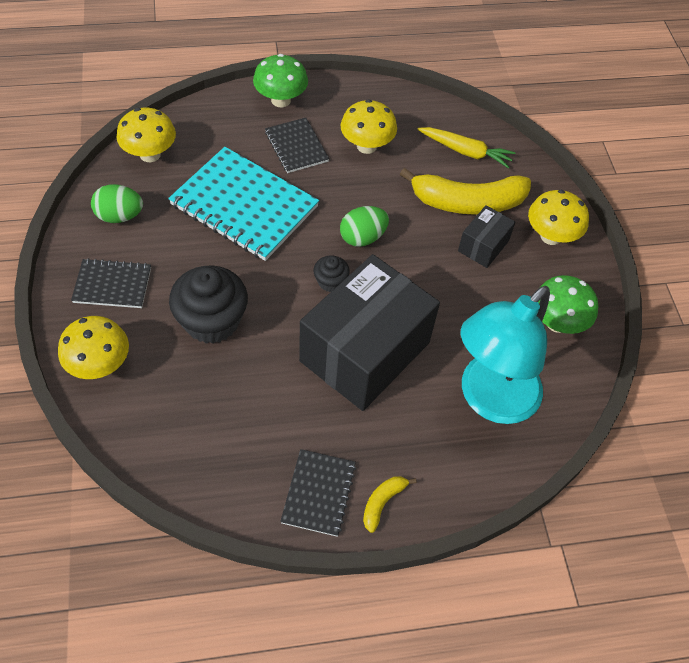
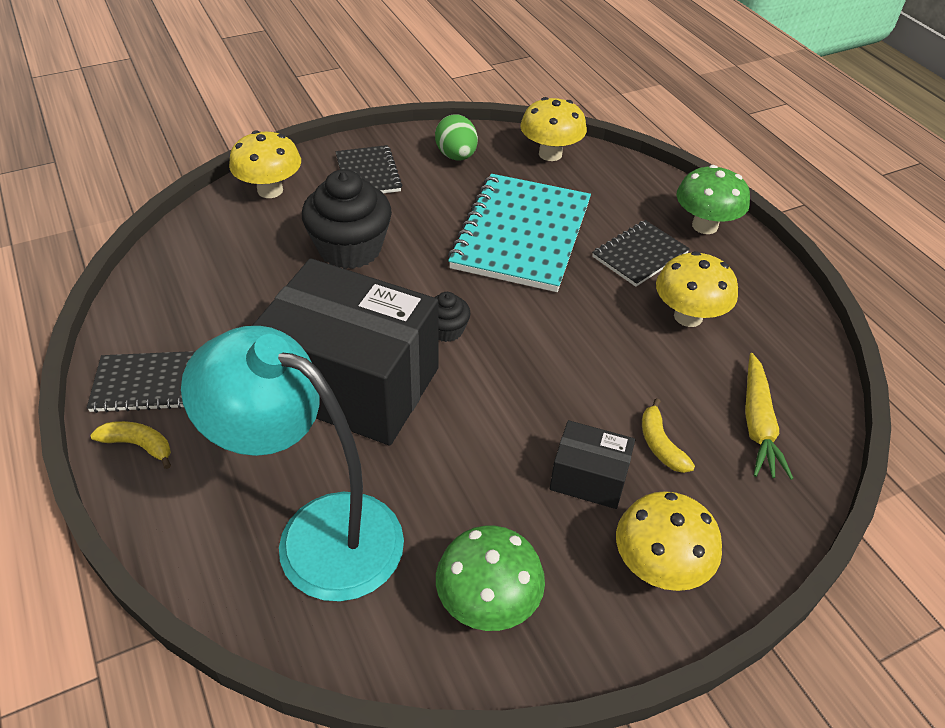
camera: 75 degrees right, 10 degrees down
(362, 237) = (531, 344): green egg -> none
(468, 202) = (660, 445): yellow banana -> yellow banana, size x0.44

